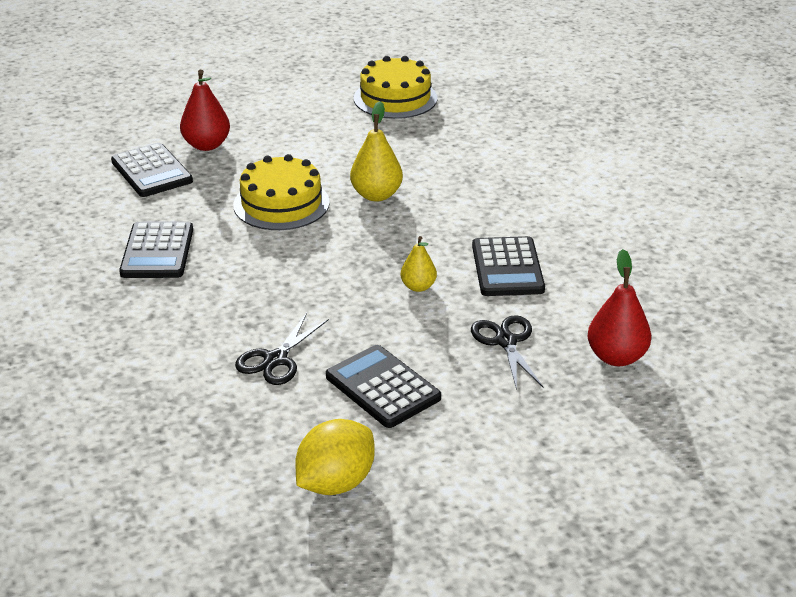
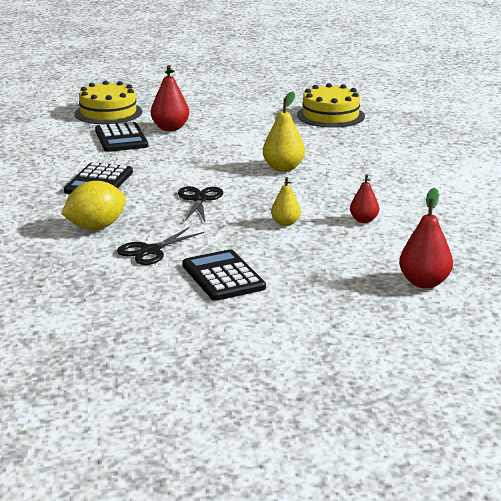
camera: 15 degrees right, 10 degrees down
(281, 204) = (207, 165): yellow cake -> yellow cake (108, 113)
(336, 483) = (154, 326): yellow lemon -> yellow lemon (96, 227)
(506, 341) = (337, 262): black scissors -> black scissors (199, 199)
(507, 268) = (363, 220): black calculator -> red pear

